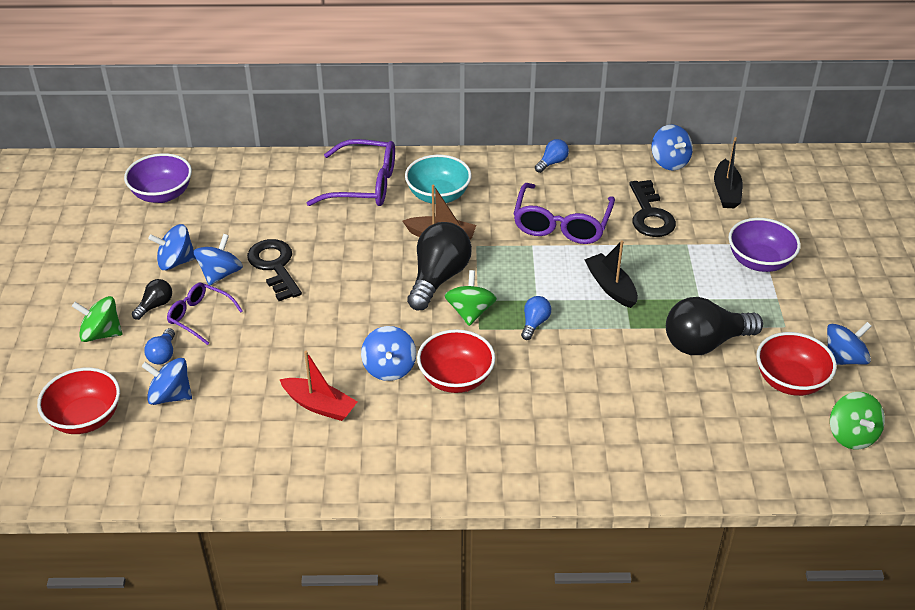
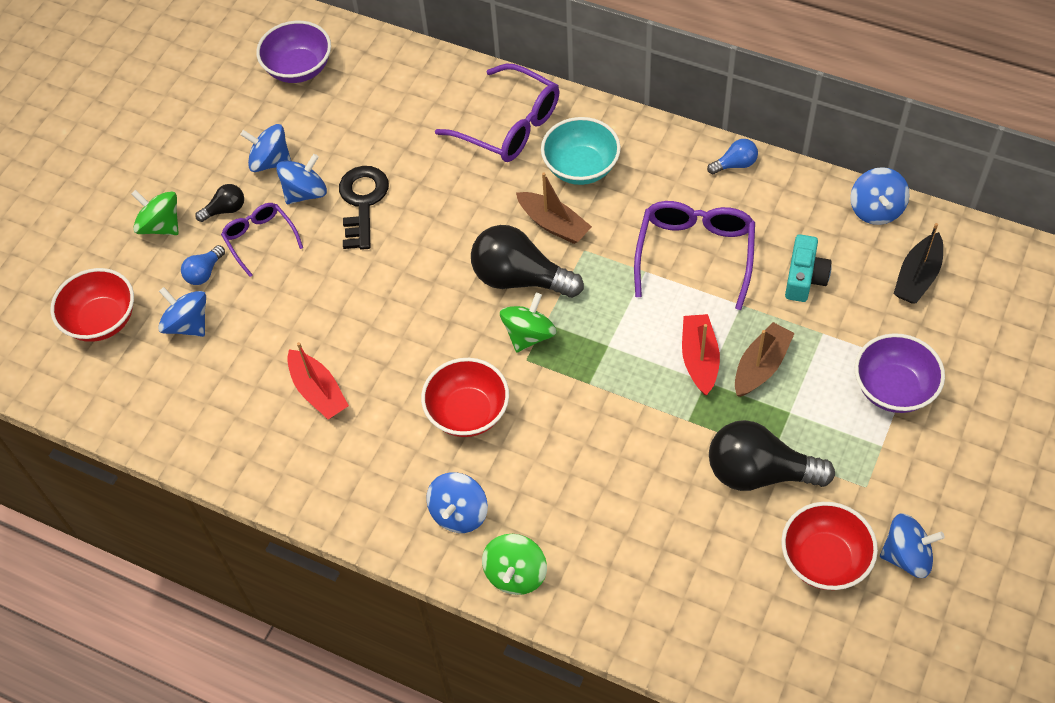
camera: 30 degrees right, 15 degrees up
(389, 368) = (409, 373): blue spinning top -> blue spinning top (459, 513)
(438, 278) = (520, 278): black light bulb -> black light bulb turned 120 degrees counterclockwise
(534, 323) = (588, 375): blue light bulb -> none
(561, 224) = (695, 254): purple glasses -> purple glasses turned 150 degrees clockwise
(611, 287) = (699, 359): black boat -> red boat
(650, 215) = (804, 277): black key -> turquoise camera
(658, 277) = (761, 366): none -> brown boat
(852, 435) = (849, 655): green spinning top -> green spinning top (515, 574)

